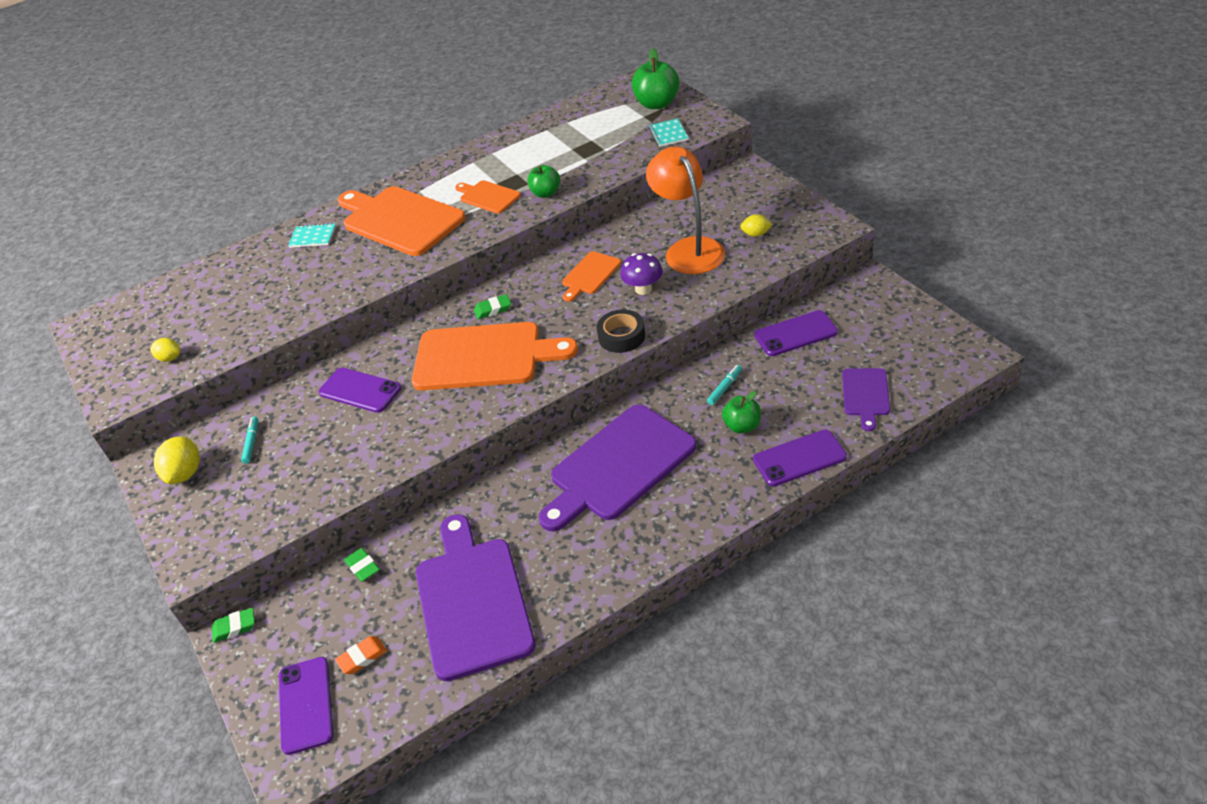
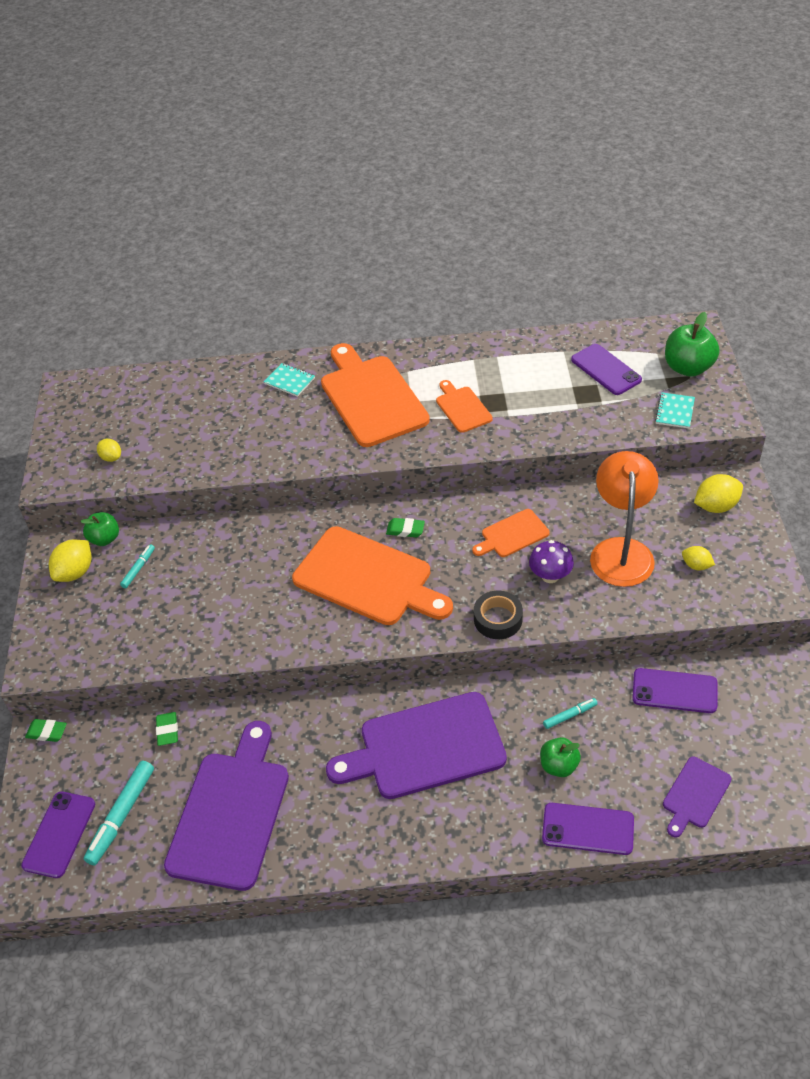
camera: 25 degrees right, 5 degrees up
(360, 390) = (248, 560): purple phone -> purple phone (606, 370)
(362, 657) = (121, 816): orange eraser -> turquoise marker
(546, 193) = (516, 429): green apple -> green apple (105, 539)
(741, 191) = (716, 506): none -> yellow lemon

